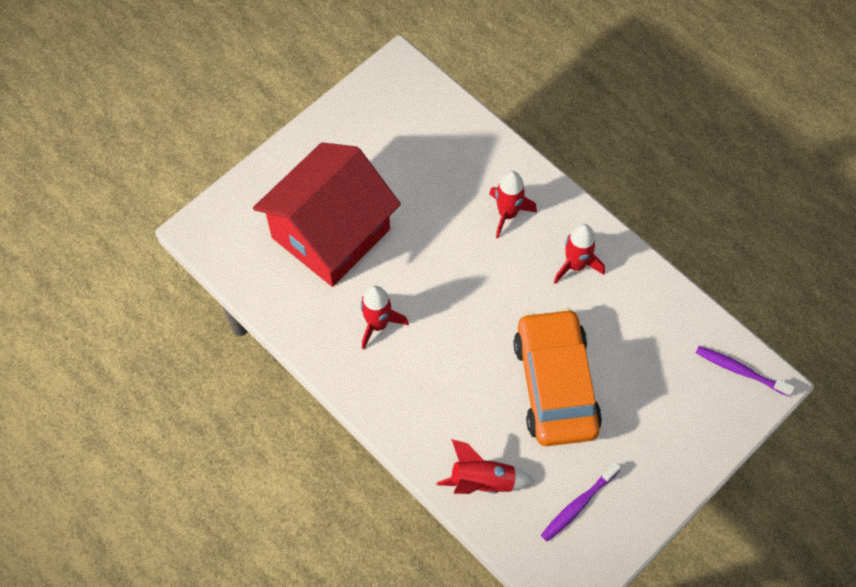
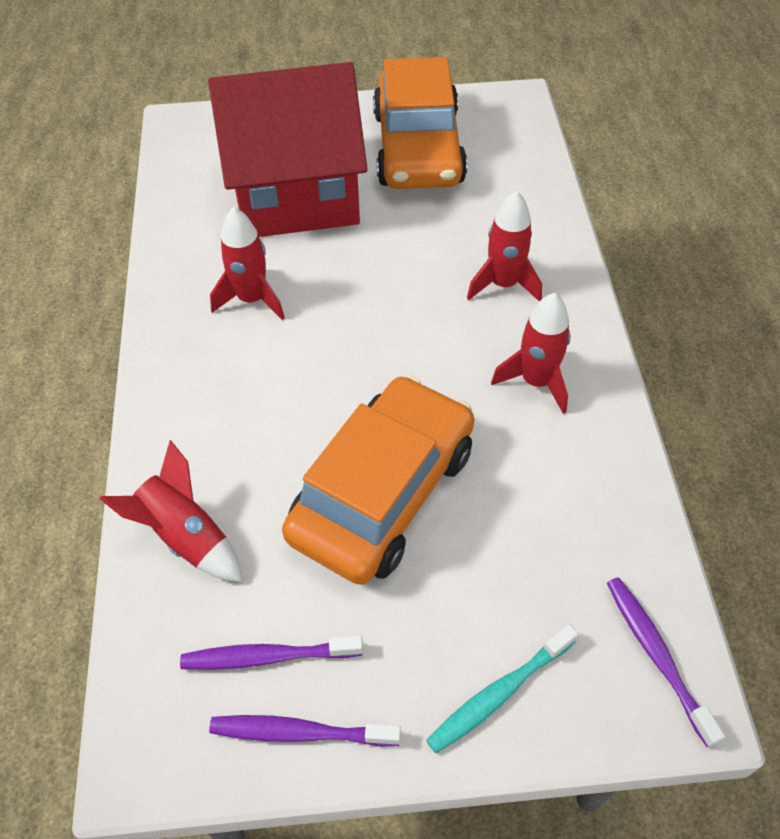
camera: 40 degrees right, 10 degrees down
(372, 146) = (418, 148): none -> orange car
(624, 524) = (300, 732): none -> purple toothbrush
(690, 440) = (499, 693): none -> turquoise toothbrush

